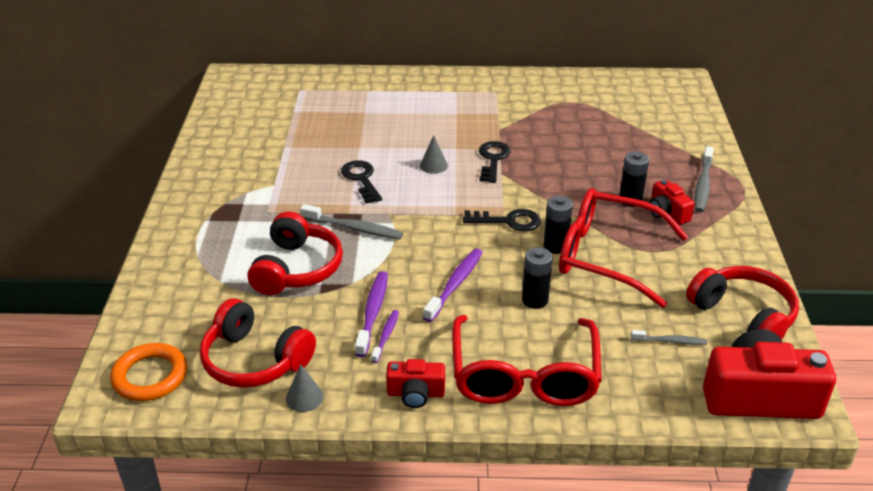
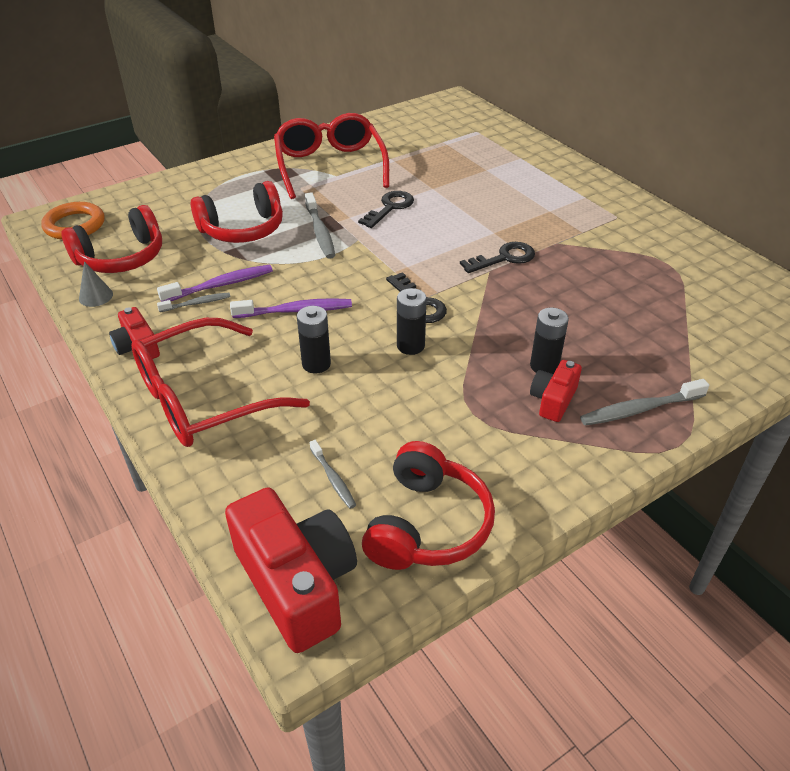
camera: 55 degrees right, 5 degrees up
(254, 360) = (121, 257): red headphones -> red headphones turned 120 degrees counterclockwise
(386, 336) = (196, 303): purple toothbrush -> grey toothbrush
(433, 165) = (453, 232): grey cone -> none
(606, 256) = (429, 384): red glasses -> red glasses (330, 166)

